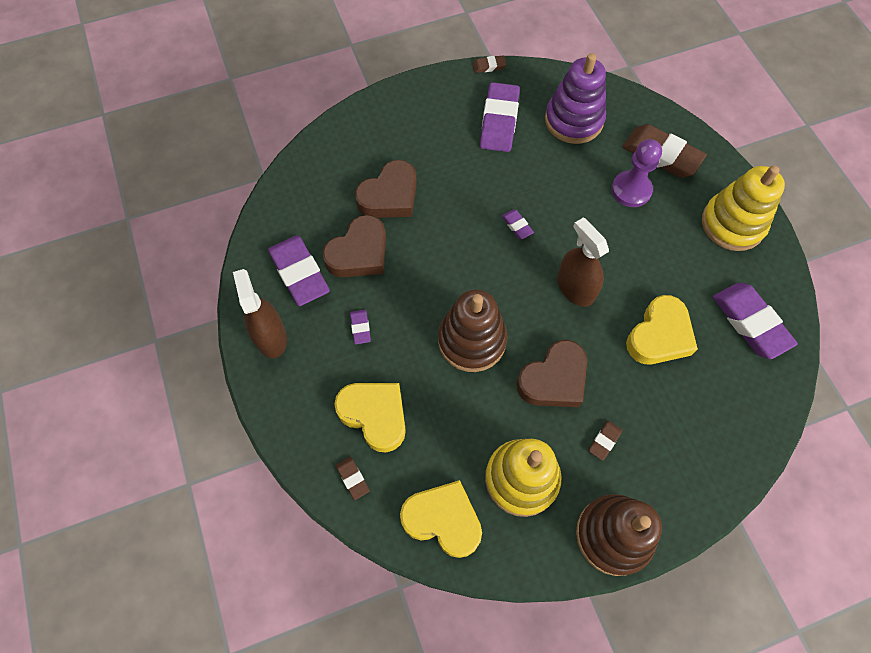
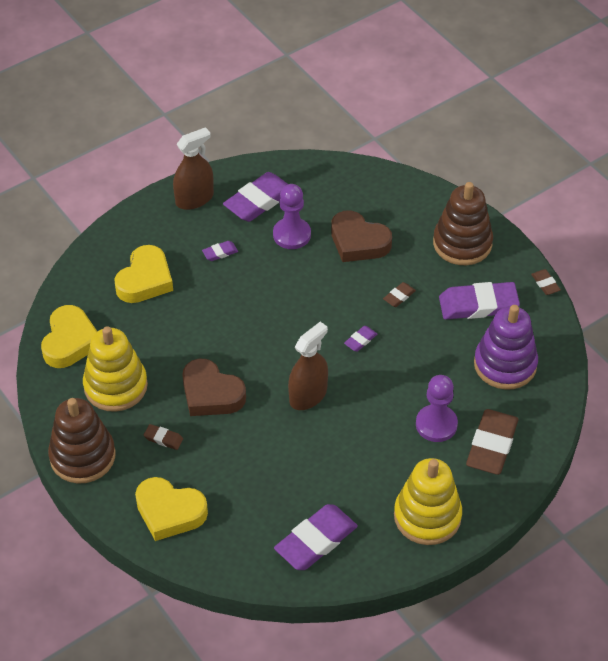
camera: 75 degrees right, 15 degrees down
(353, 478) = (90, 278): brown eraser -> brown eraser (399, 296)
(359, 253) = (292, 235): brown heart -> purple pawn
(472, 340) = (231, 329): brown stacking toy -> brown stacking toy (462, 243)
(659, 335) = (278, 467): yellow heart -> yellow heart (169, 512)

